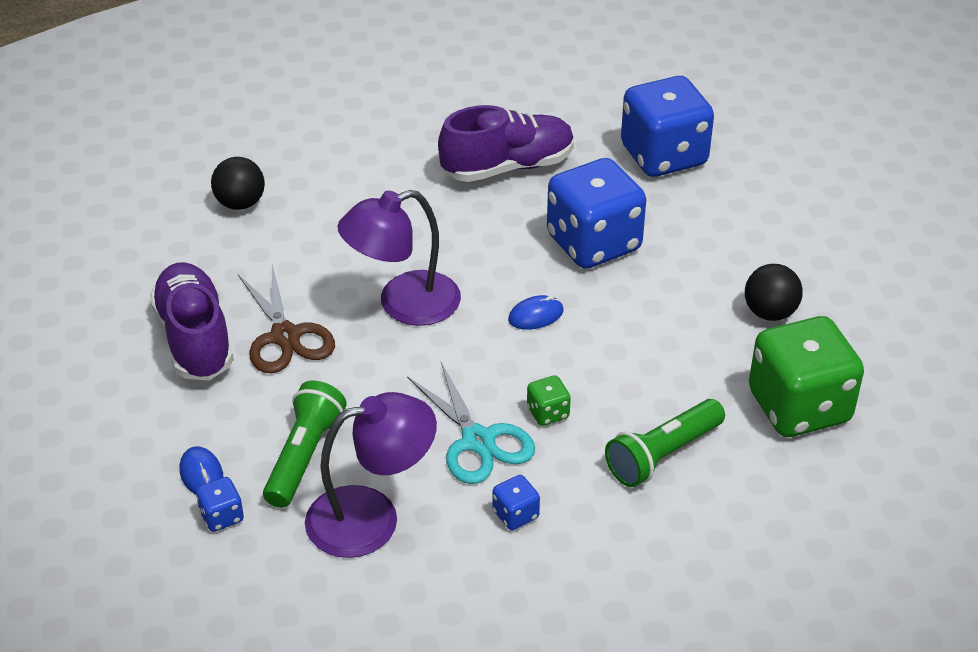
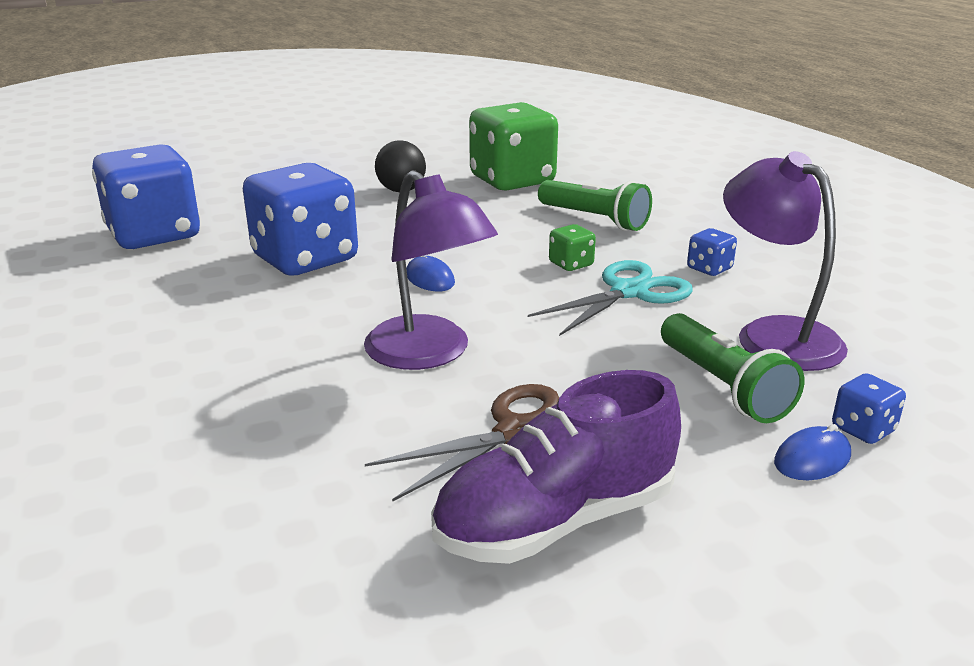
camera: 100 degrees left, 15 degrees down
(240, 203) = (187, 539): black ball -> none
(304, 456) = (723, 386): green flashlight -> green flashlight turned 120 degrees counterclockwise
(508, 167) = (148, 313): purple shoe -> none

